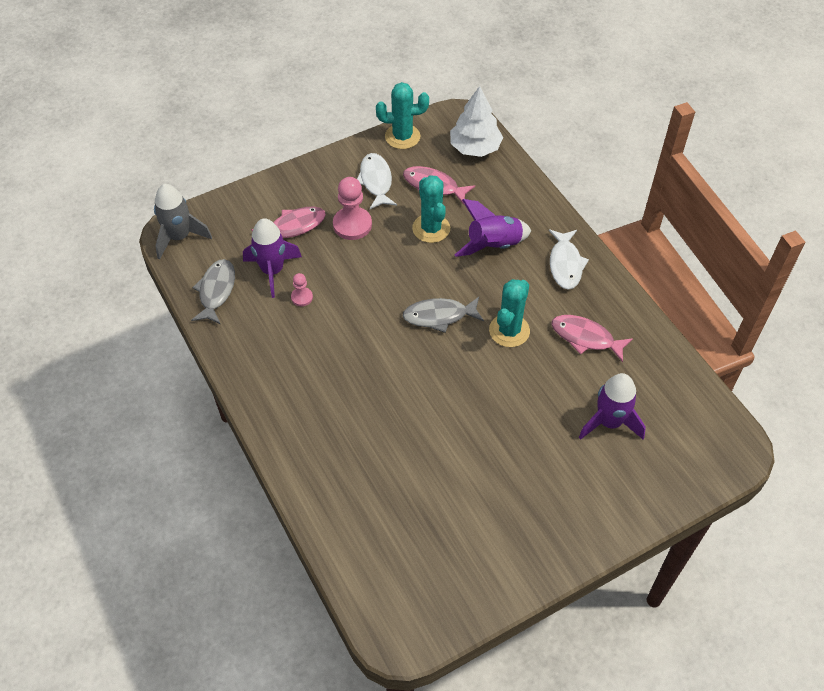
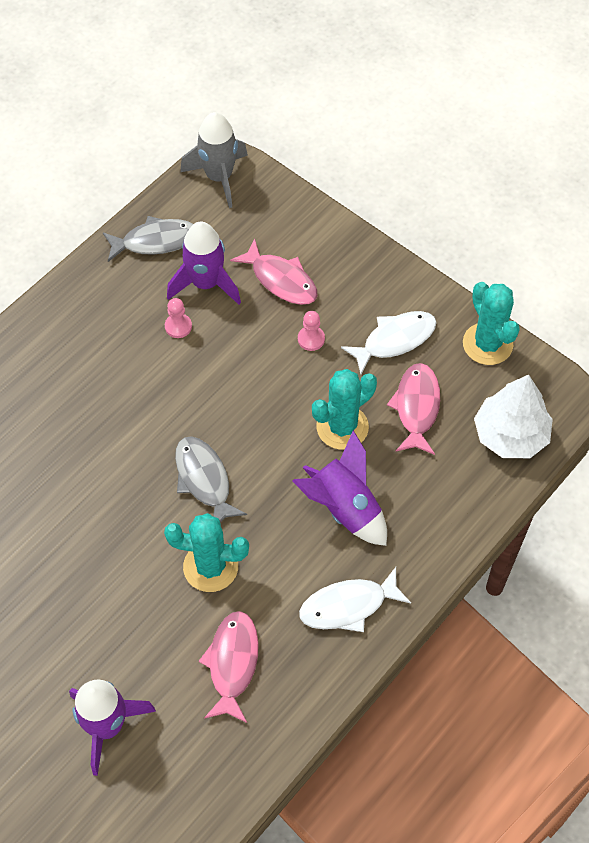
camera: 70 degrees right, 5 degrees up
(352, 225) = (311, 339): pink pawn -> pink pawn, size x0.53

